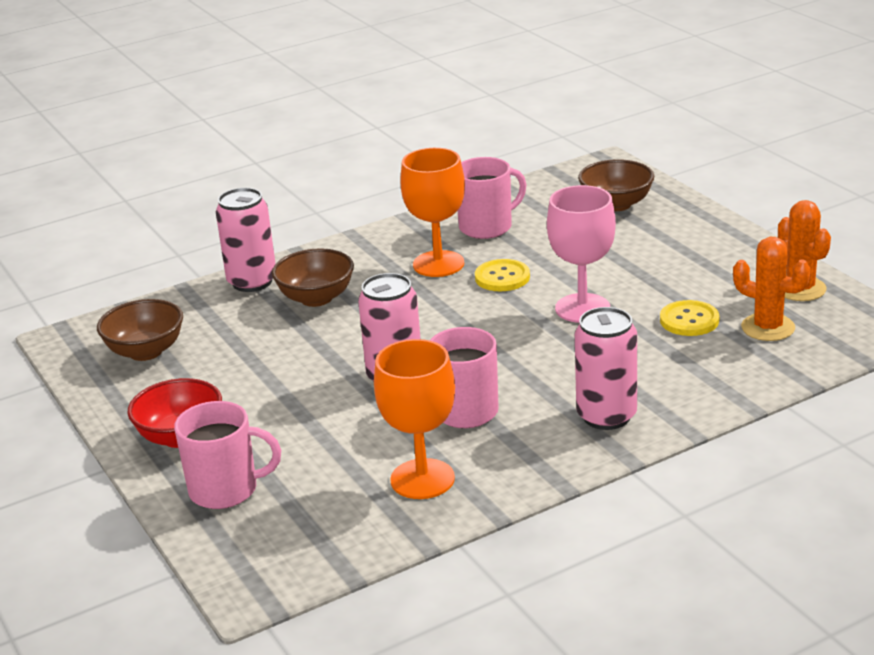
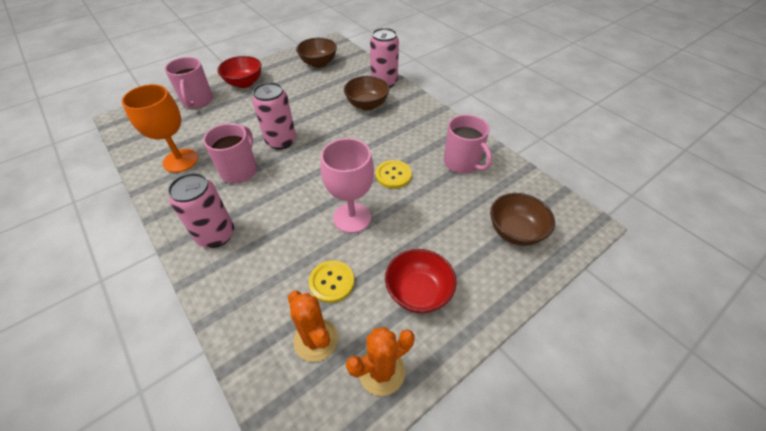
camera: 80 degrees right, 20 degrees up
(438, 264) = (409, 145): orange goblet -> none
(703, 266) = (418, 292): none -> red bowl
(768, 328) = (316, 339): orange cactus -> orange cactus turned 60 degrees counterclockwise

